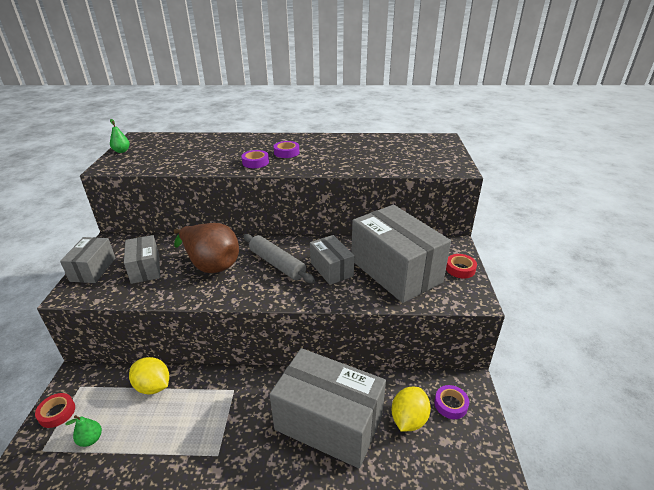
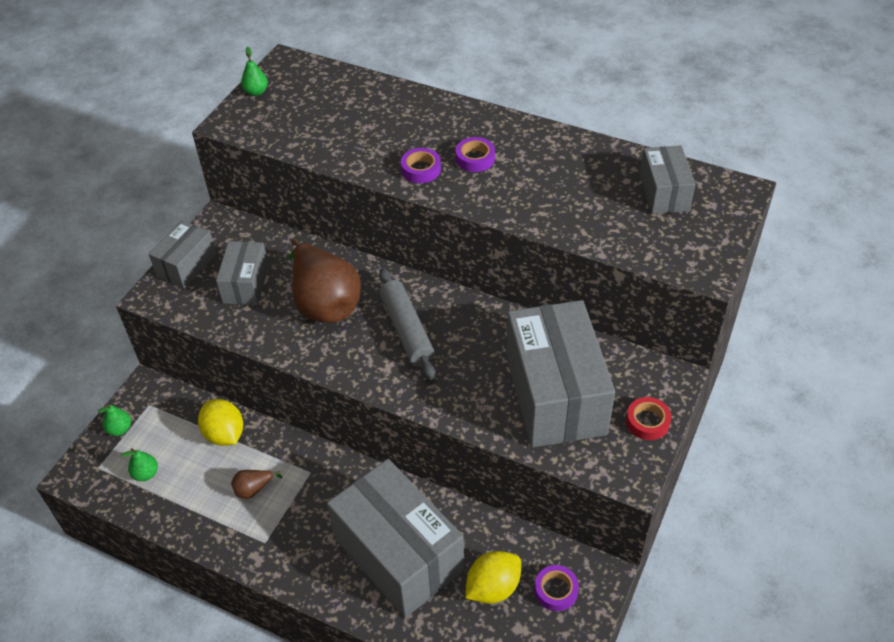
camera: 25 degrees right, 15 degrees up
(57, 412) = (120, 429): red tape -> green pear
(192, 417) = (253, 489): none -> brown pear
(331, 269) = (472, 362): grey box -> grey box (664, 193)

